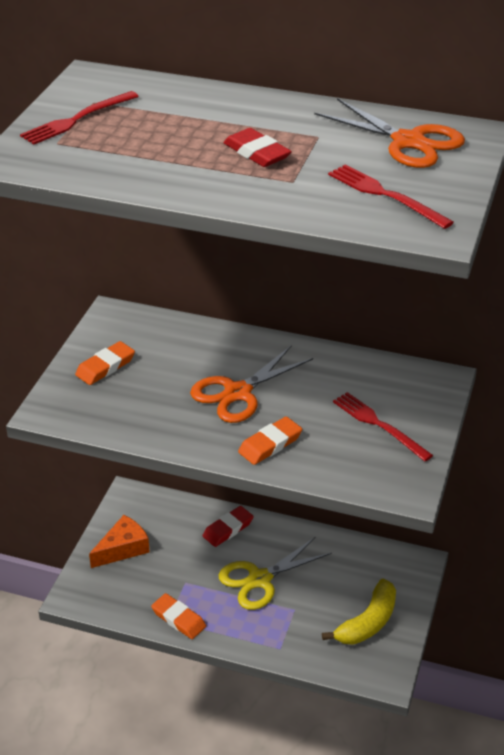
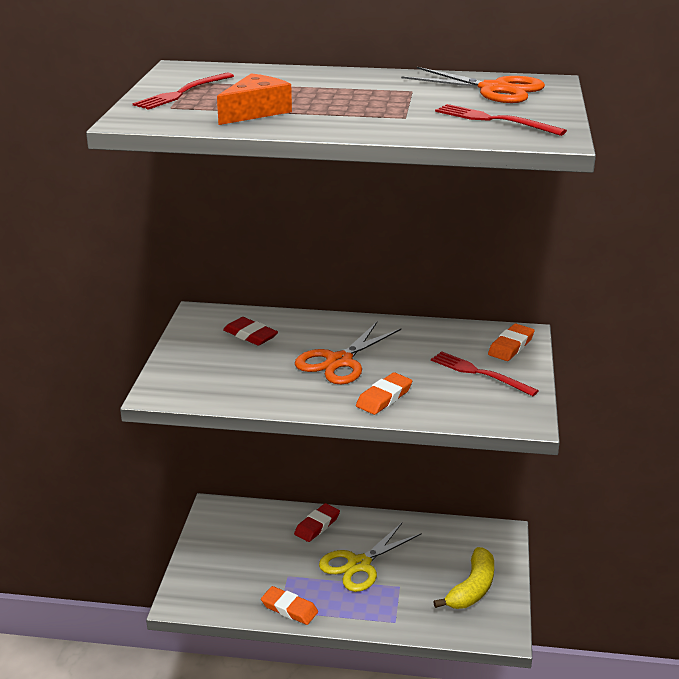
camera: 10 degrees left, 10 degrees down
(105, 367) = (205, 353): orange eraser -> orange eraser (511, 346)
(123, 549) = (219, 554): orange cheese -> orange cheese (255, 112)
(256, 153) = (362, 103): red eraser -> red eraser (250, 335)

